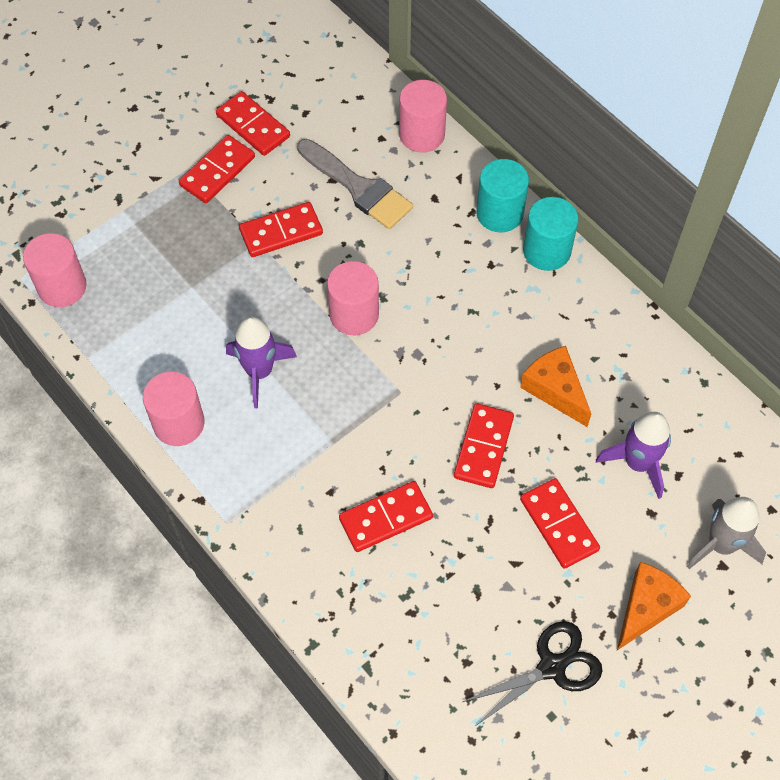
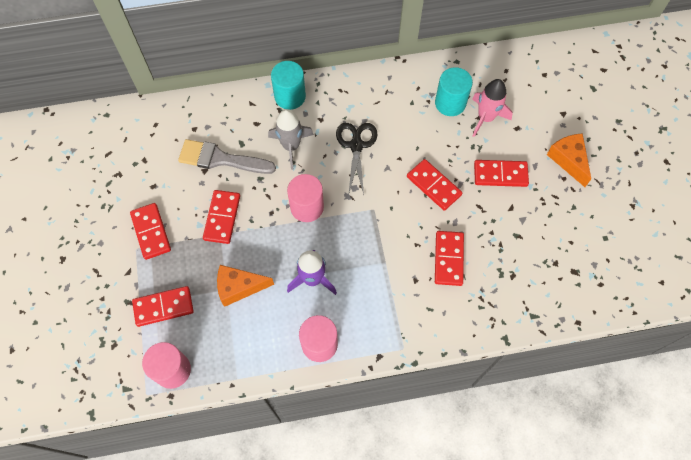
camera: 60 degrees left, 5 degrees up
(253, 126) = (132, 194): red domino -> red domino (163, 307)
(358, 187) = (220, 159): grey brush -> grey brush turned 150 degrees counterclockwise
(422, 134) = (207, 106): pink cylinder -> none
(546, 251) = (330, 87): turquoise cylinder -> turquoise cylinder (450, 103)
(552, 667) = (579, 222): black scissors -> black scissors (356, 145)
(555, 390) = (419, 131): orange cheese -> orange cheese (239, 287)
(638, 463) = (486, 118): purple rocket -> pink rocket
(721, 544) = (551, 107): grey rocket -> grey rocket (291, 146)

